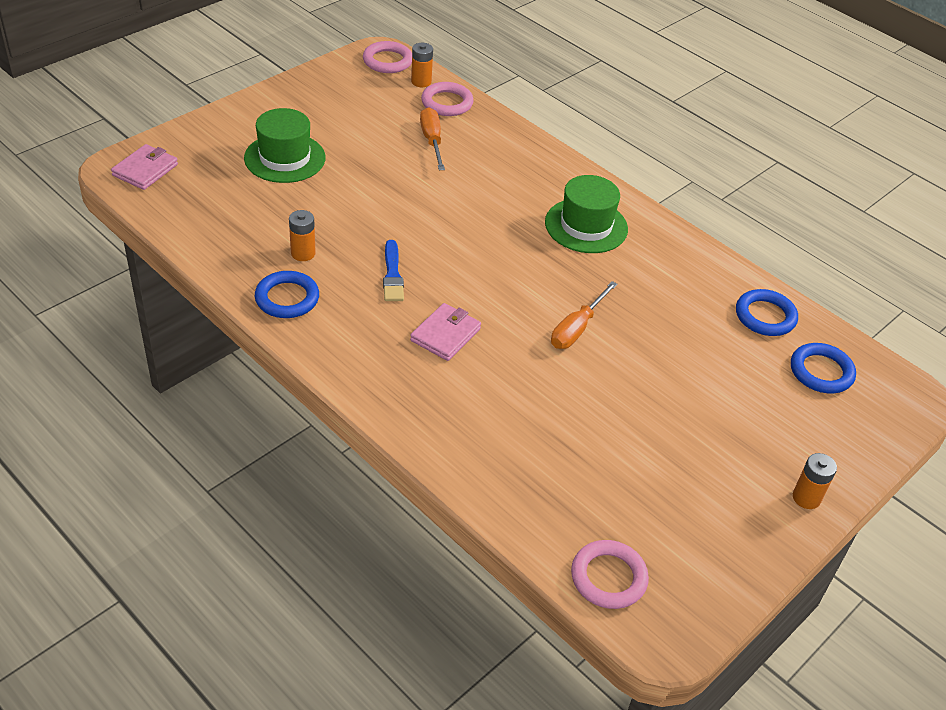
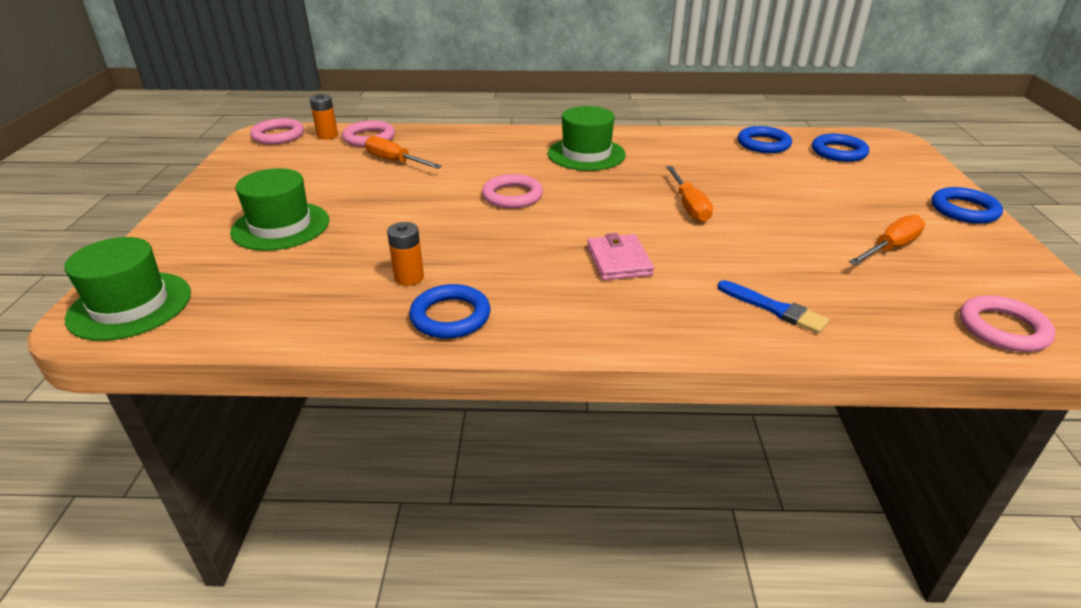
camera: 40 degrees left, 10 degrees down
(145, 170) = (130, 305): pink wallet -> green hat
(392, 274) = (510, 249): blue brush -> blue brush (774, 309)
(463, 230) = (512, 196): none -> pink ring
(662, 472) = (890, 248): none -> orange screwdriver
(806, 498) = (964, 210): orange battery -> blue ring

